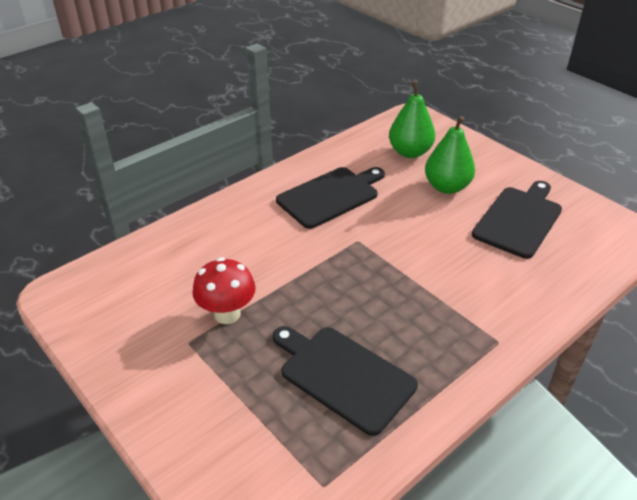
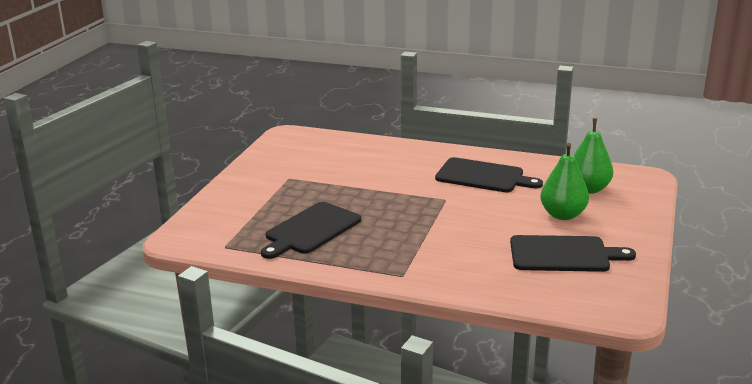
camera: 60 degrees right, 15 degrees down
(227, 314) = (323, 181): red mushroom -> none
(343, 376) = (311, 230): black cutting board -> black cutting board turned 150 degrees counterclockwise

